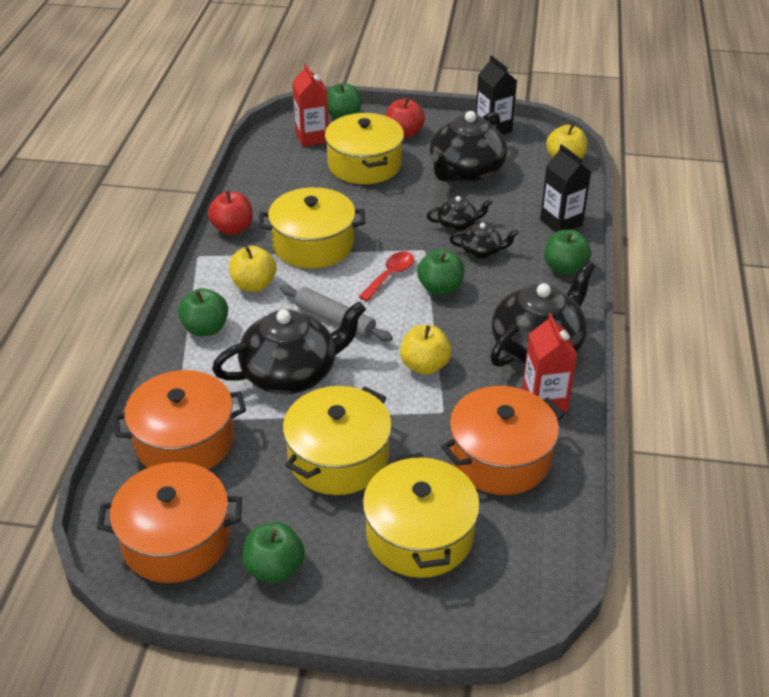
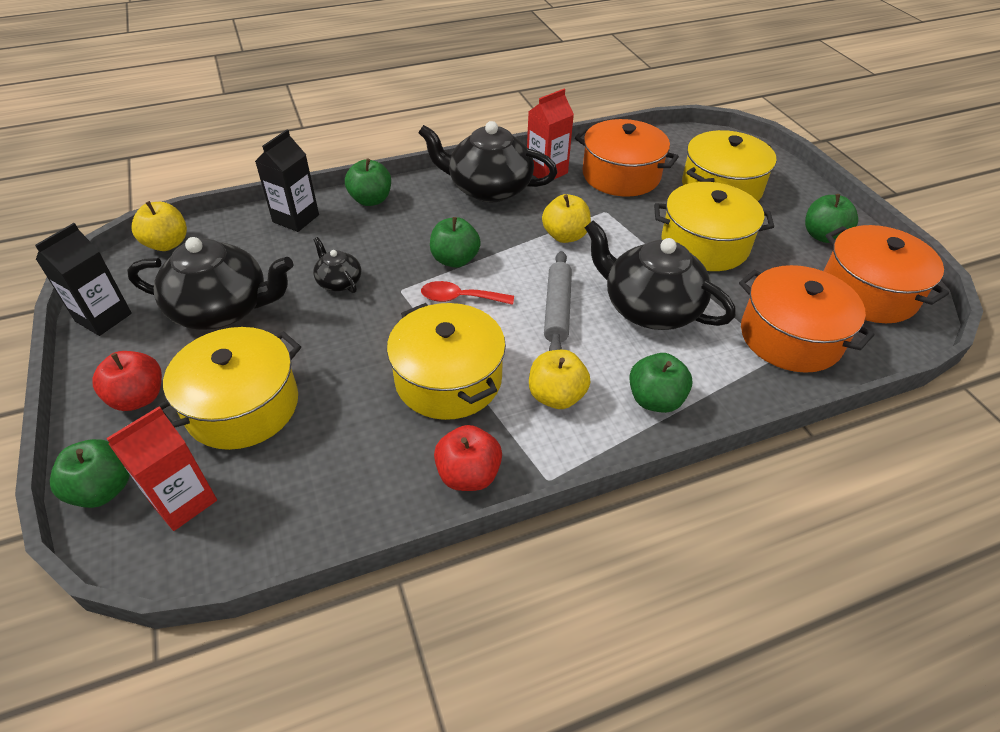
camera: 120 degrees left, 5 degrees up
(482, 252) = (378, 252): black teapot -> none

